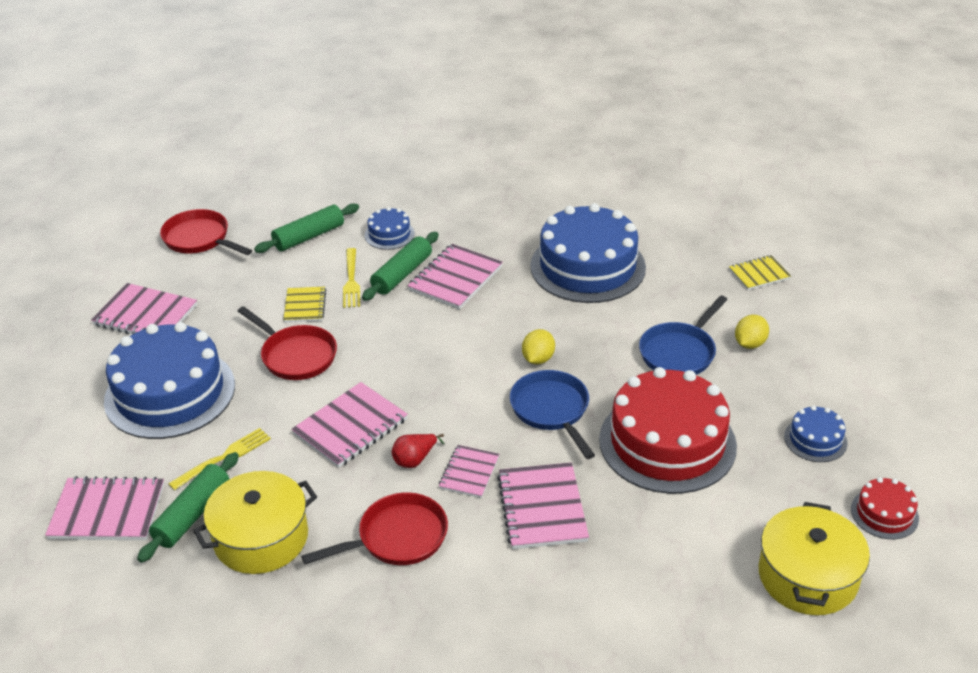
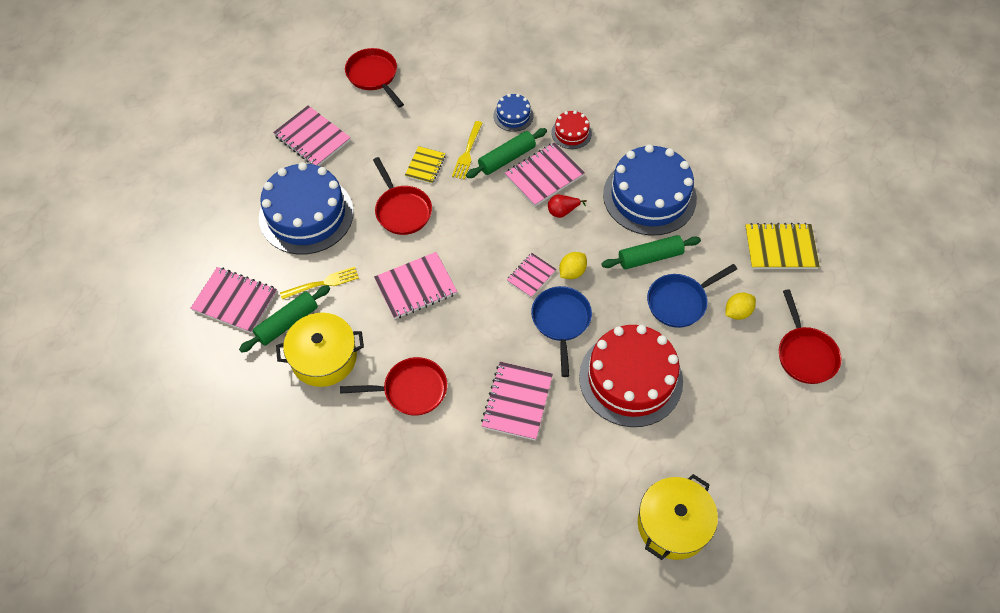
camera: 20 degrees right, 20 degrees up
(309, 237) = (453, 99): green rolling pin -> green rolling pin (650, 257)
(415, 460) = (448, 330): red pear -> red pear (562, 211)
(469, 473) = (480, 355): pink notebook -> pink notebook (531, 276)
(759, 274) = (780, 248): yellow notebook -> yellow notebook, size x1.65
(815, 439) = (740, 415): blue cake -> none
(848, 361) = (805, 354): none -> red pan
(884, 513) = (756, 495): red cake -> red cake (571, 133)

